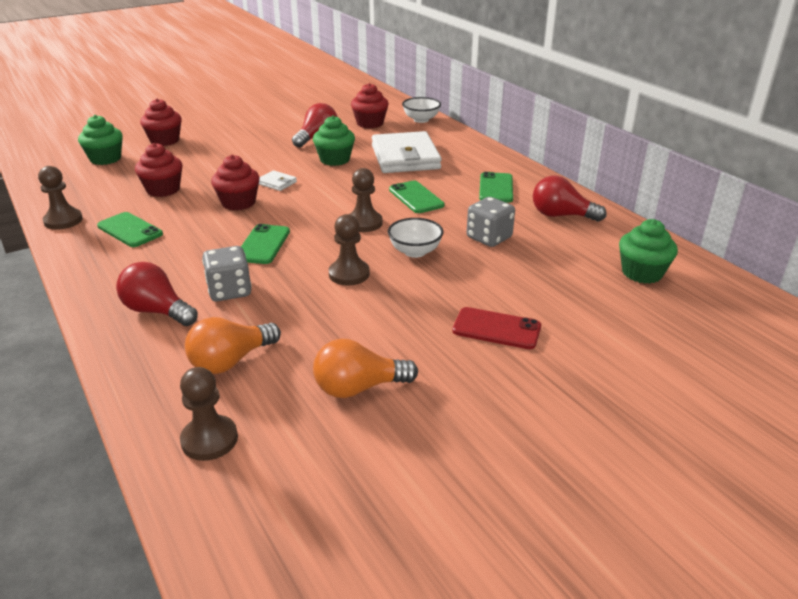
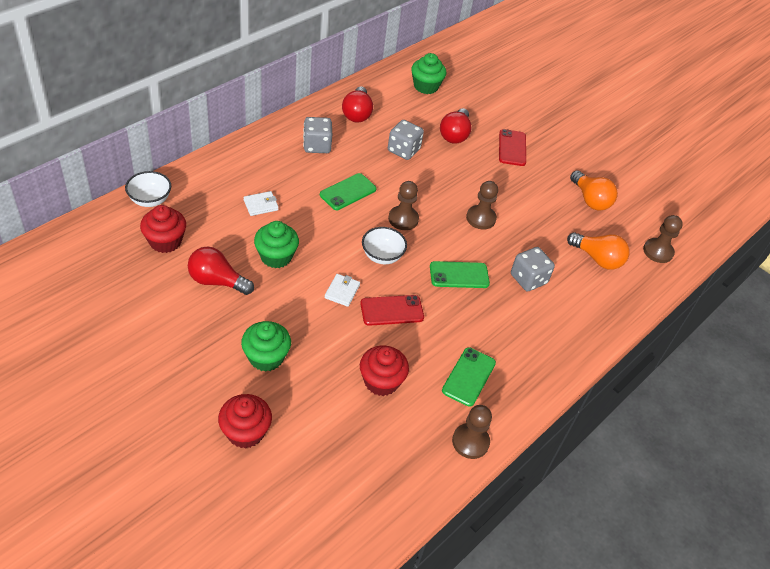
camera: 110 degrees left, 15 degrees up
(105, 159) = (314, 475): green cupcake -> green cupcake (266, 357)
(157, 311) = (569, 313): red light bulb -> red light bulb (455, 135)
(238, 203) = (392, 310): red cupcake -> red phone
(405, 157) = (261, 205): white wallet -> white wallet, size x0.41
(415, 252) = (437, 187): white bowl -> white bowl (382, 256)
(496, 188) = (317, 146): green phone -> grey dice

